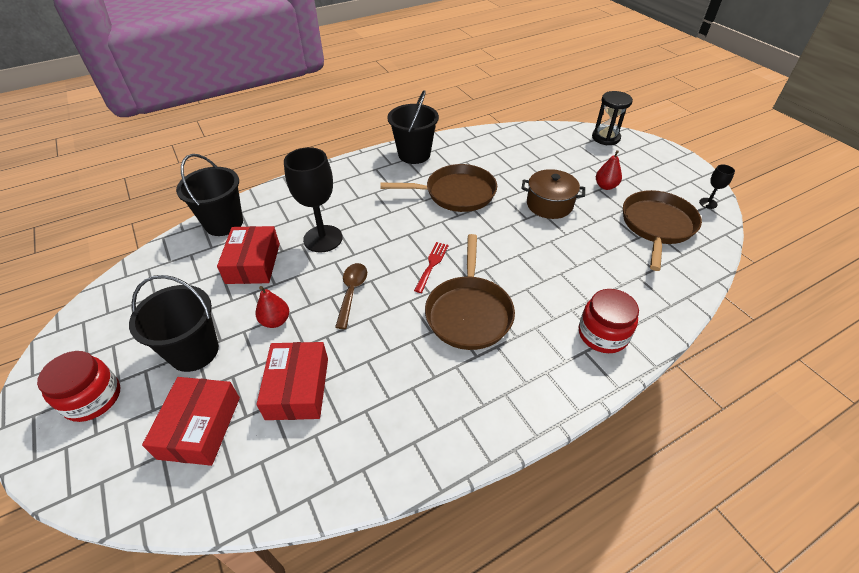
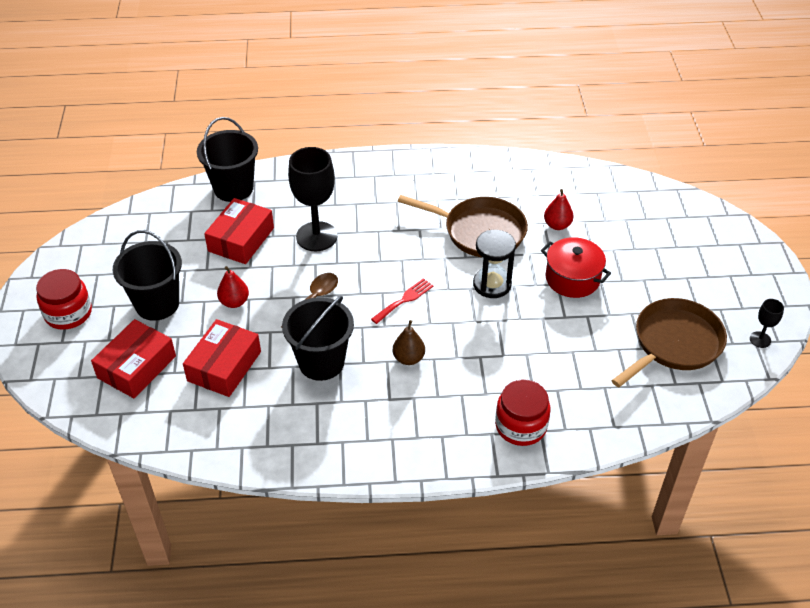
camera: 25 degrees right, 0 degrees up
(414, 154) = (465, 169): black bucket -> black bucket (321, 362)
(469, 312) = (408, 358): brown pan -> brown pear
(549, 204) = (572, 278): brown pot -> red pot
(605, 138) = (708, 219): black hourglass -> black hourglass (492, 284)
(605, 186) = (655, 279): red pear -> red pear (557, 225)

